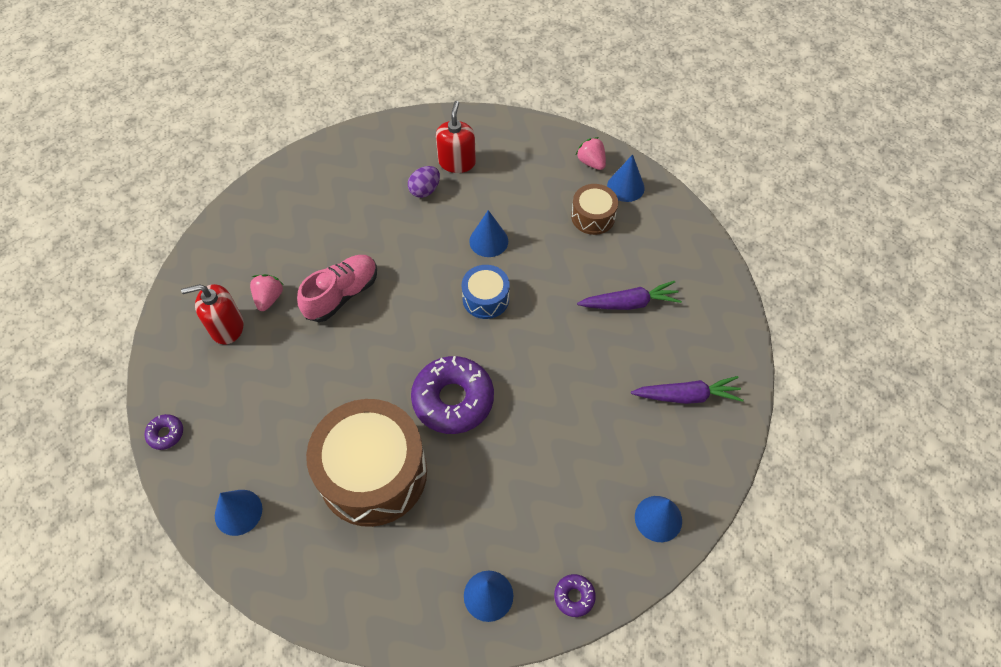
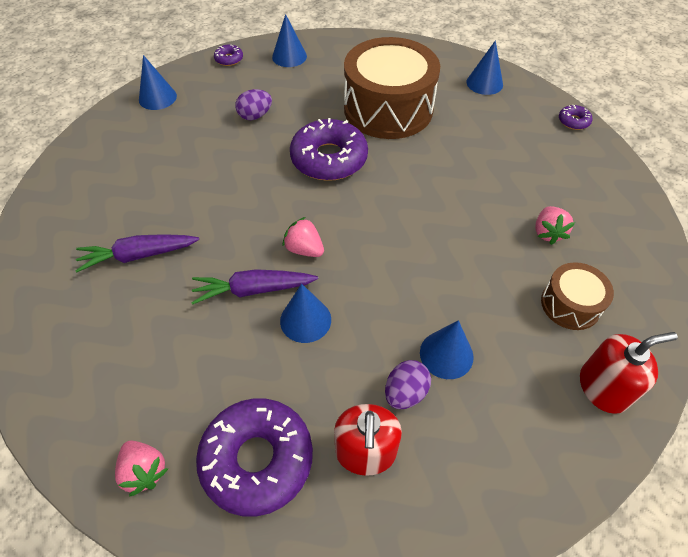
camera: 175 degrees right, 5 degrees down
(227, 327) = (575, 202): red soap dispenser -> red soap dispenser (603, 388)
(342, 295) = (468, 242): pink shoe -> none
(486, 298) = (304, 249): blue drum -> pink strawberry
(523, 163) = (257, 459): none -> purple donut
(533, 474) = (255, 116): none -> purple egg
(593, 217) = (160, 367): brown drum -> brown drum (570, 304)
(625, 187) = (100, 424): blue cone -> blue cone (446, 354)
(686, 396) = (104, 175): purple carrot -> purple carrot (253, 290)

